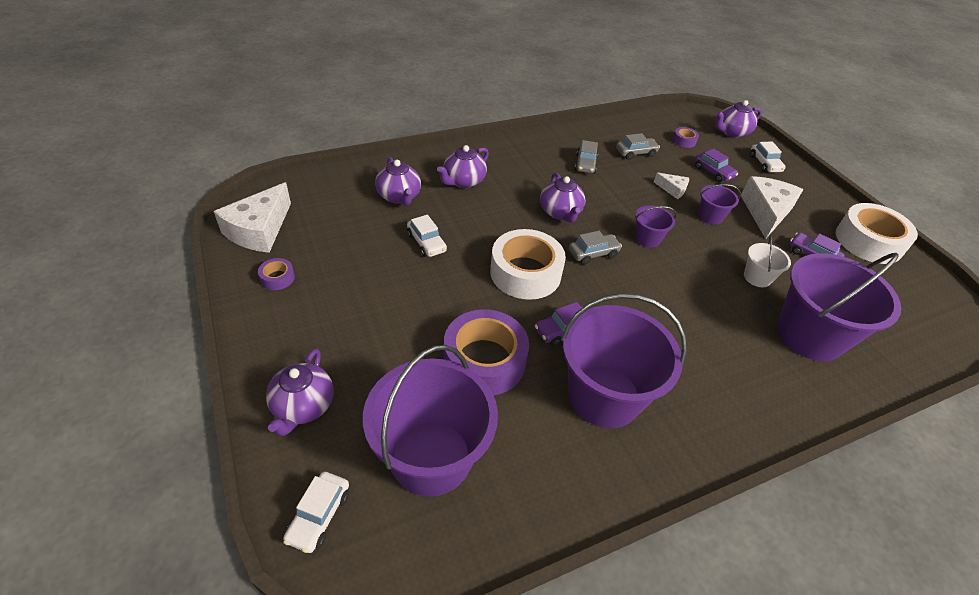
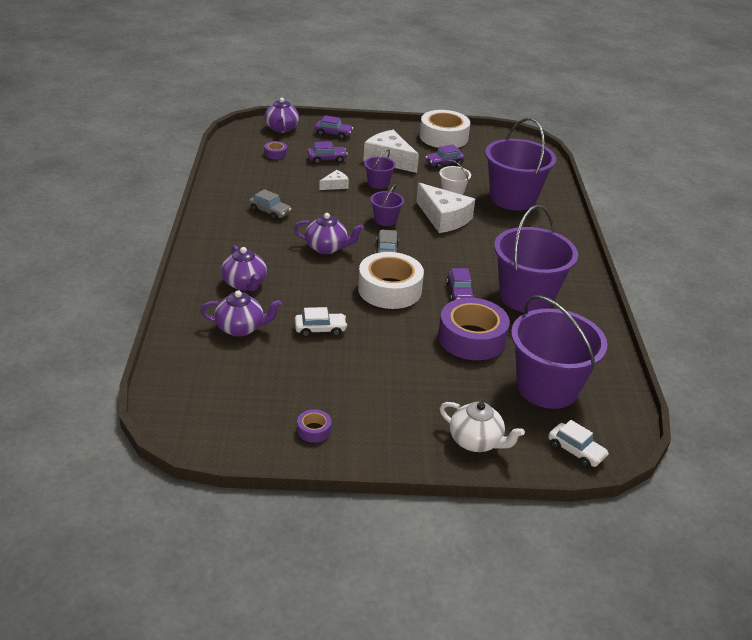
camera: 65 degrees left, 10 degrees down
(259, 230) = (231, 431): white cheese -> white cheese (444, 218)
(303, 407) = (476, 441): purple teapot -> white teapot
(635, 153) = (273, 182): grey car -> none
(764, 164) = (333, 134): white car -> purple car

